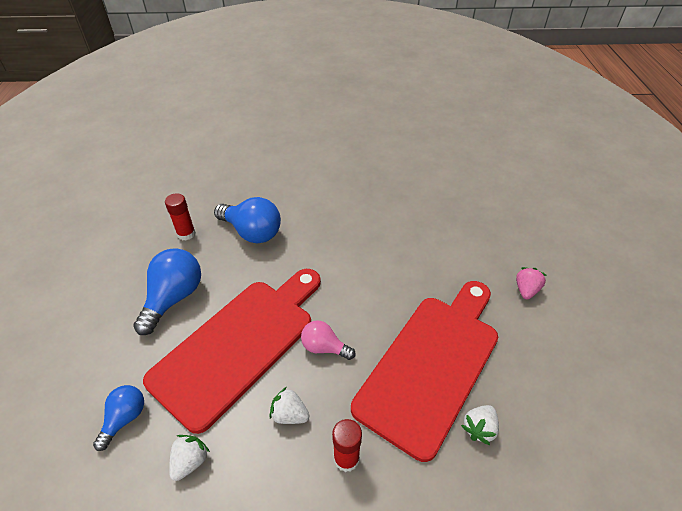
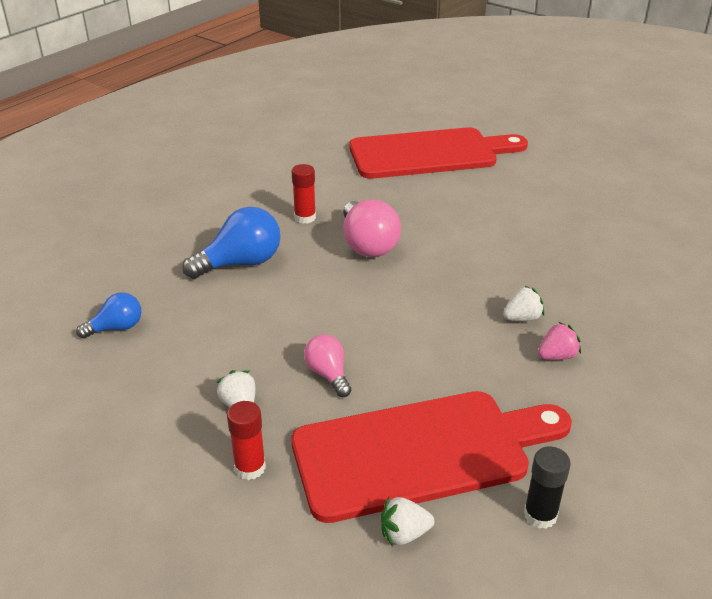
camera: 40 degrees right, 10 degrees down
(190, 461) = (130, 386): white strawberry -> white strawberry (522, 318)
(239, 344) = (256, 328): red cutting board -> red cutting board (429, 154)
(252, 232) = (367, 245): blue light bulb -> pink light bulb
(526, 290) = (625, 457): pink strawberry -> pink strawberry (557, 356)
(527, 357) = (540, 515): none -> black glue stick

